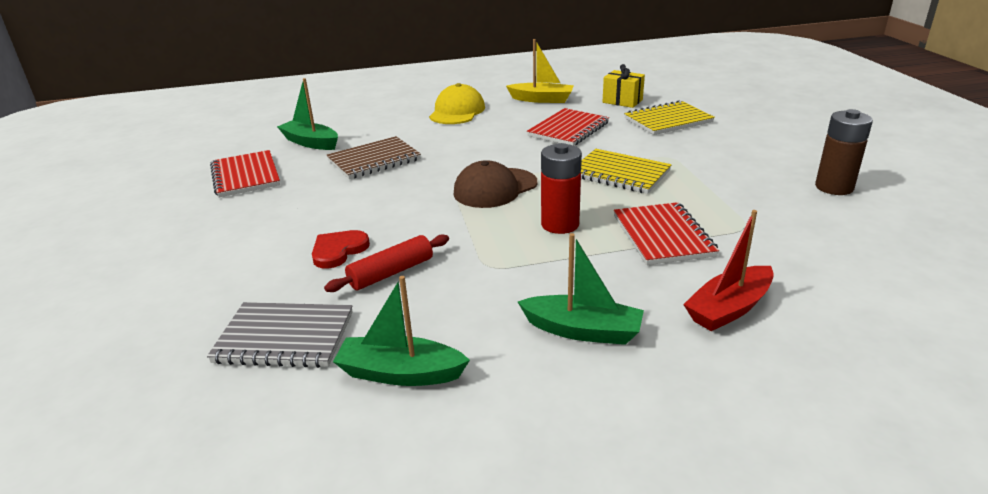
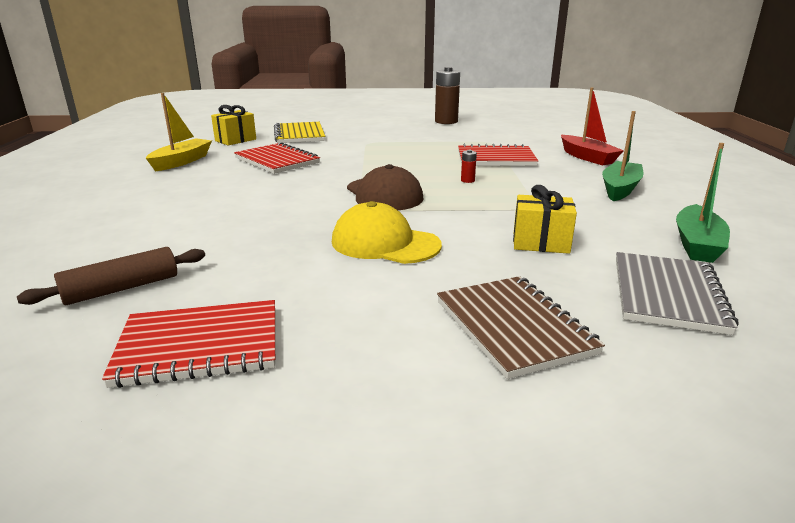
camera: 80 degrees left, 5 degrees down
(311, 143) = (122, 288): green boat -> brown rolling pin
(338, 251) = (490, 267): red heart -> none
(374, 160) = (251, 244): brown notebook -> brown notebook (513, 327)
(391, 273) = (540, 243): red rolling pin -> yellow gift
(457, 111) = (152, 196): yellow cap -> yellow cap (385, 243)
(560, 224) = (467, 180): red battery -> red battery, size x0.42
(620, 174) = (388, 157): yellow notebook -> none

